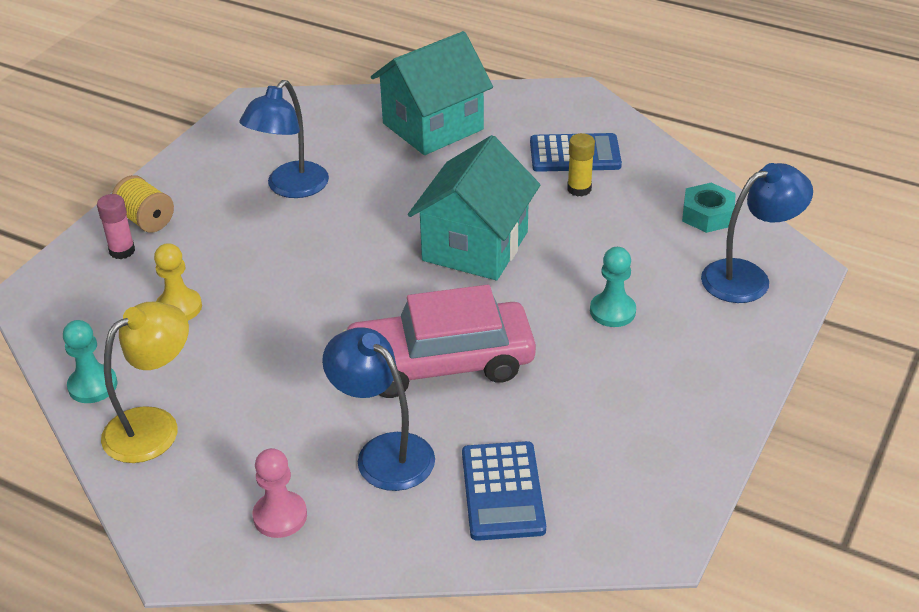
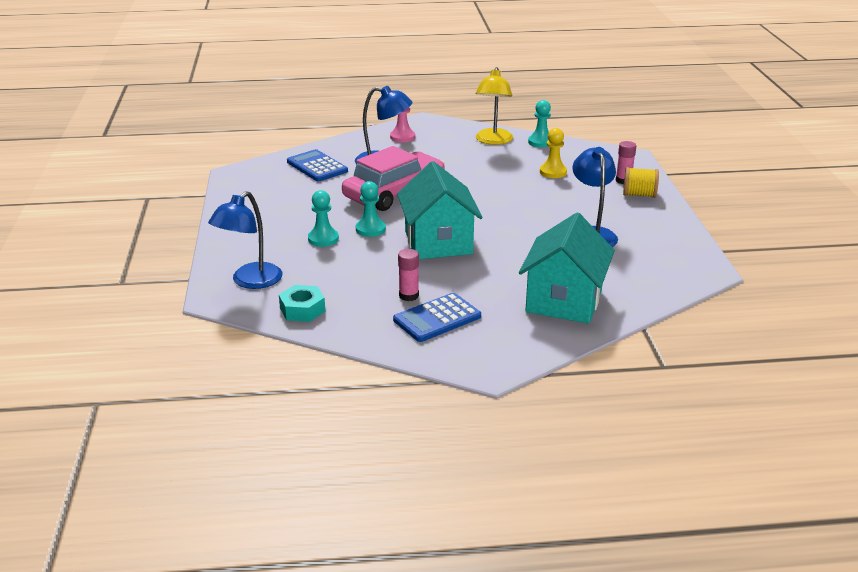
camera: 145 degrees right, 10 degrees down
(537, 303) = (370, 229): none -> turquoise pawn
(579, 189) = (409, 295): yellow glue stick -> pink glue stick

